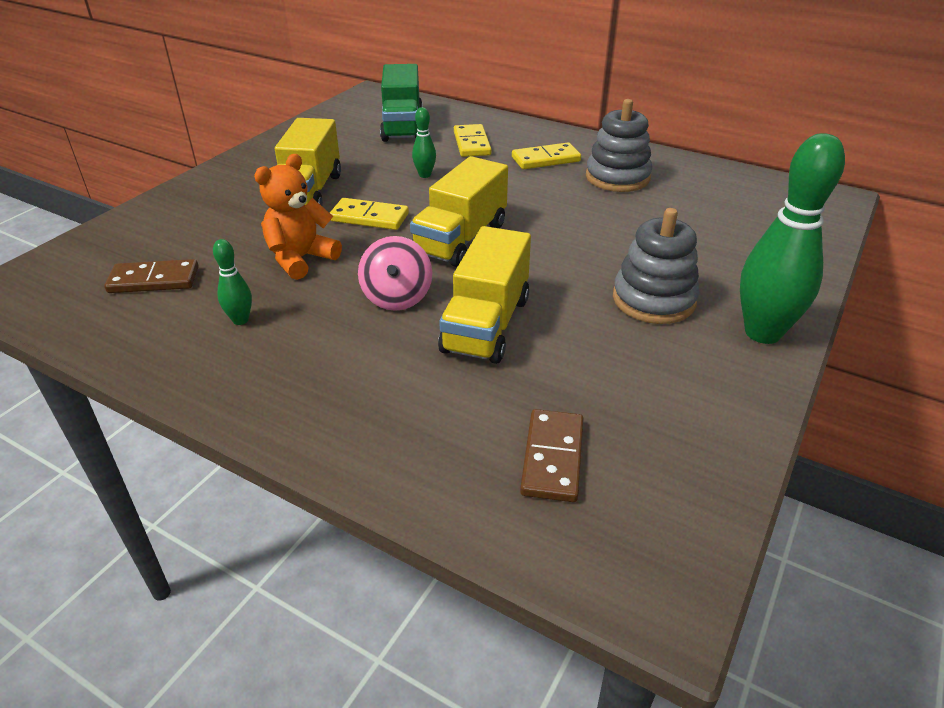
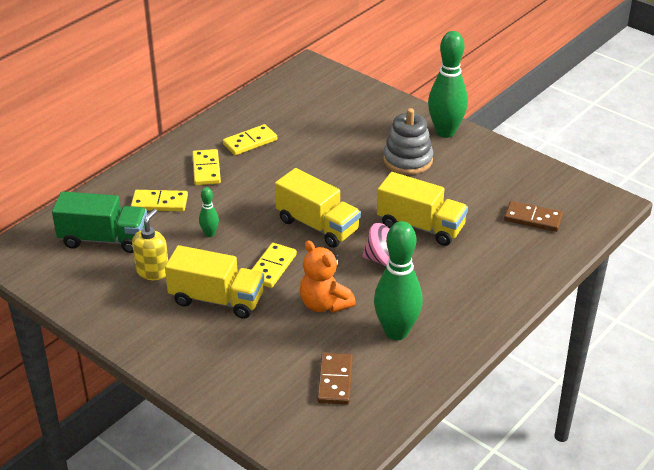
camera: 80 degrees left, 0 degrees up
(240, 320) = (396, 332): green bowling pin -> green bowling pin, size x2.19
(354, 155) = (153, 271): none -> yellow soap dispenser
(617, 177) = (250, 142): grey stacking toy -> yellow domino

